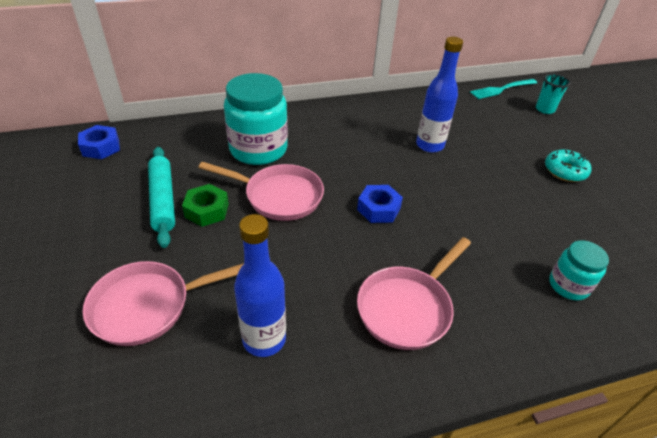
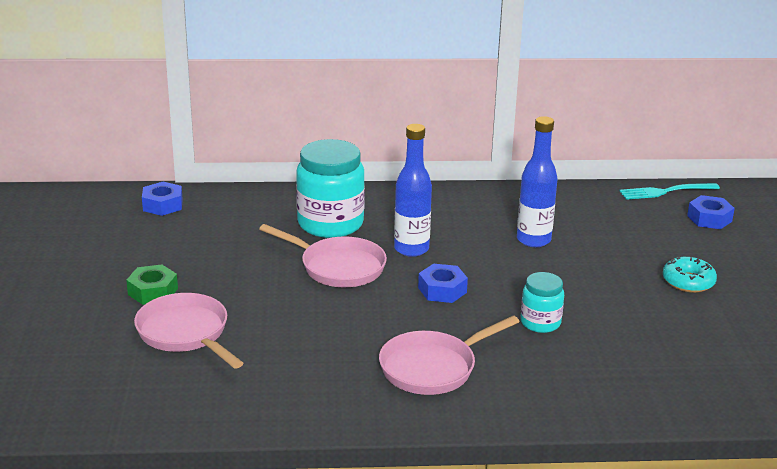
camera: 15 degrees right, 15 degrees down
(148, 306) = (185, 333): pink pan -> pink pan turned 60 degrees clockwise
(163, 200) = (217, 257): turquoise rolling pin -> none
(207, 210) = (259, 270): green nut -> green nut (153, 291)
(264, 339) = (285, 369): blue bottle -> blue bottle (411, 249)
(544, 109) = (709, 218): turquoise cup -> blue nut
(568, 285) = (616, 375): turquoise jar -> turquoise jar (540, 323)

